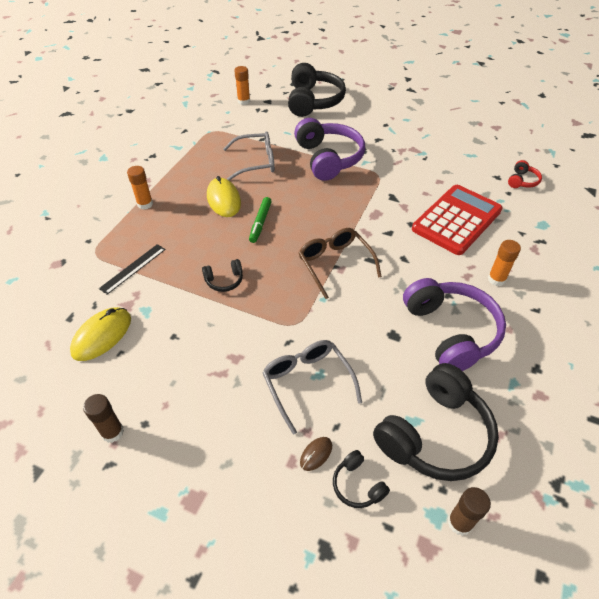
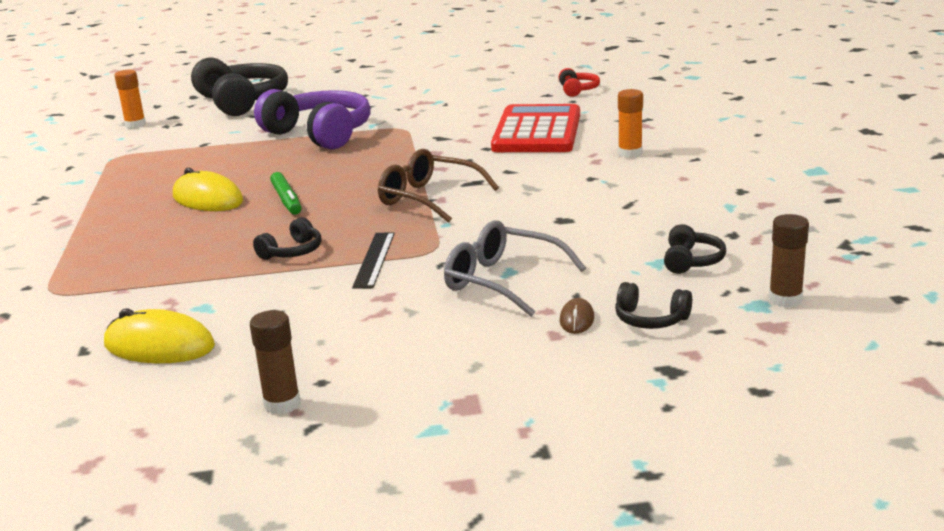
camera: 30 degrees left, 25 degrees down
(102, 335) = (159, 346): yellow mouse -> yellow mouse turned 75 degrees counterclockwise
(133, 268) = (136, 284): black ruler -> black ruler (374, 259)
(145, 204) = (85, 235): orange glue stick -> none
(256, 162) = (218, 162): grey glasses -> none
(435, 434) = (691, 261): black headphones -> black headphones, size x0.44
(451, 332) = (624, 198): purple headphones -> none

